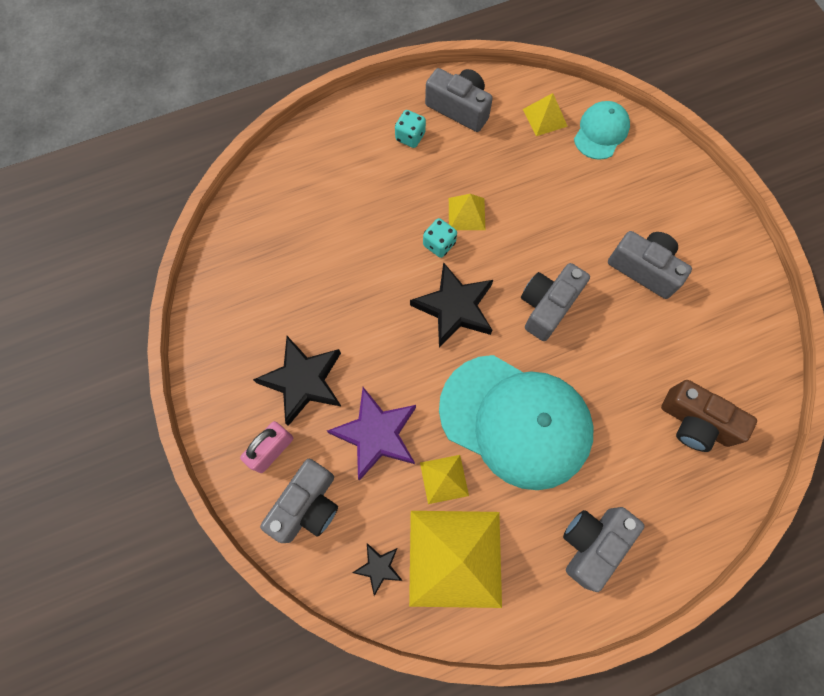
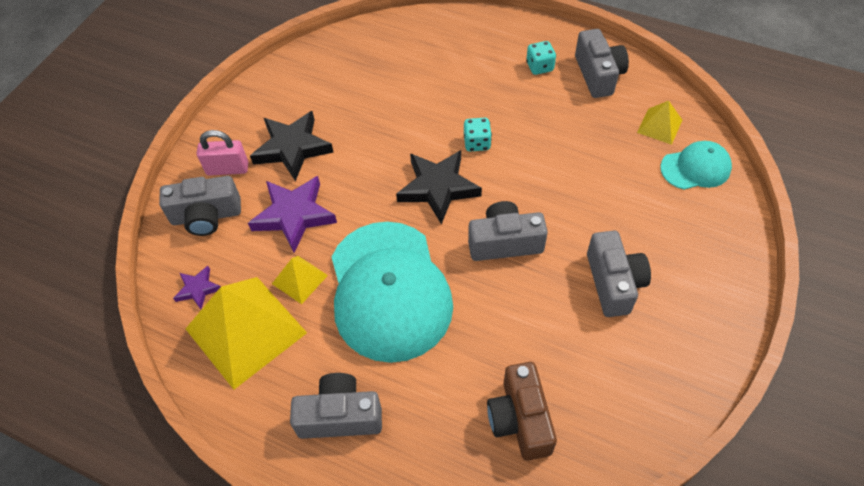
camera: 50 degrees right, 15 degrees down
(379, 567) = (198, 289): black star -> purple star
(466, 213) = (520, 140): yellow pyramid -> none

